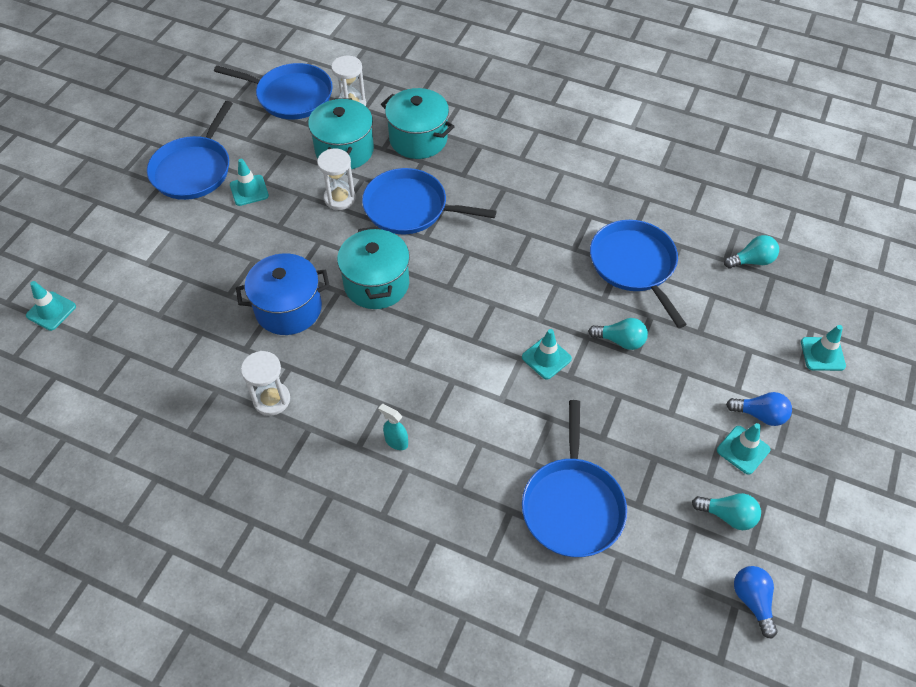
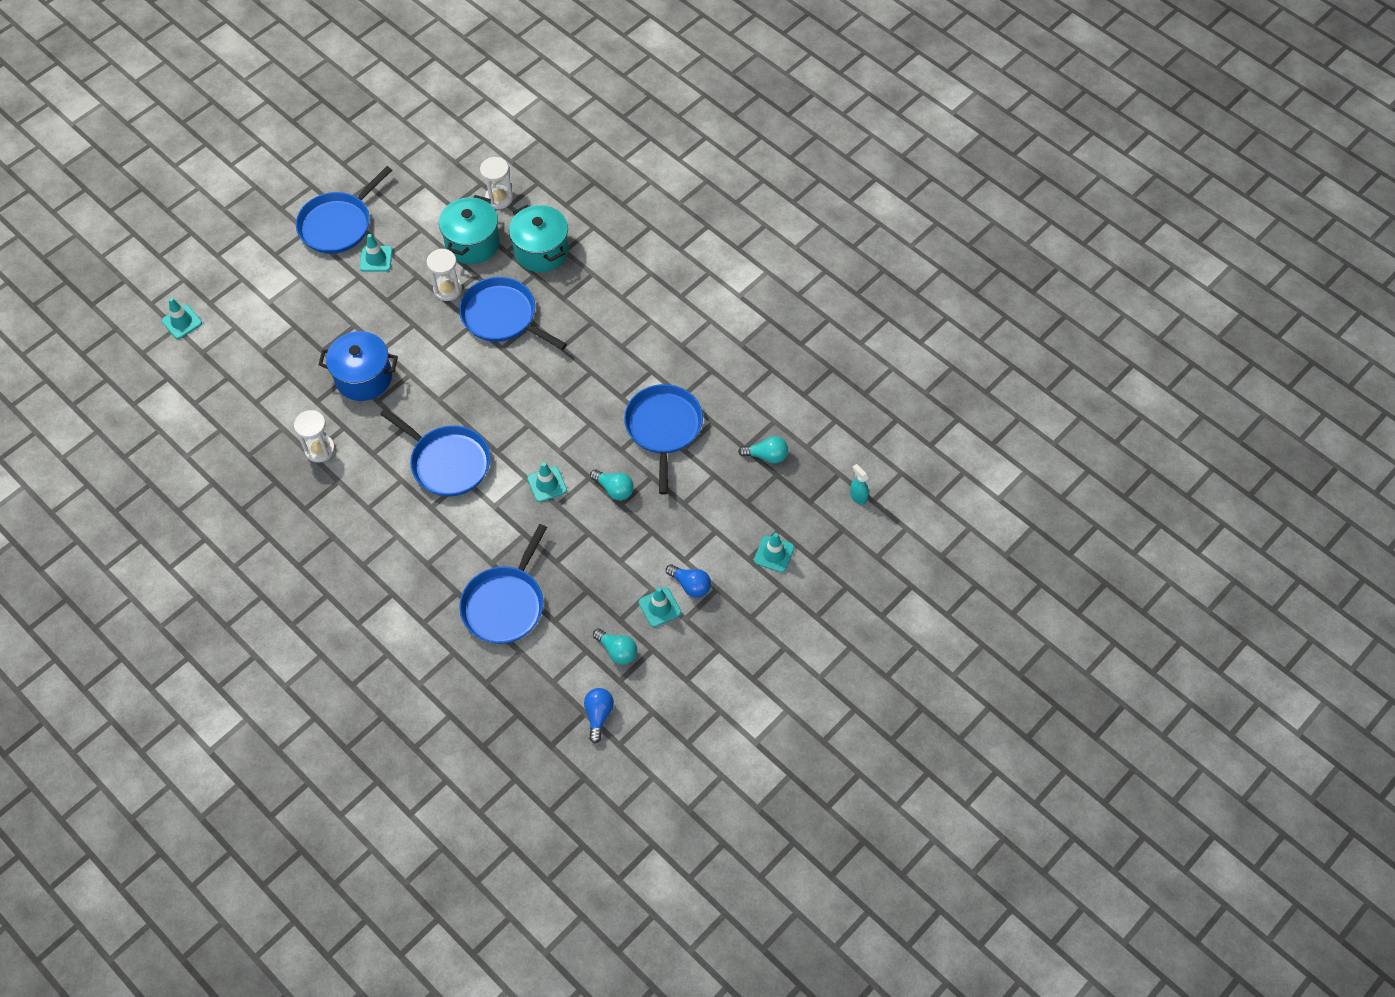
camera: 20 degrees right, 5 degrees up
(291, 96) = (450, 173): blue pan -> blue pan (447, 462)
(376, 284) = (442, 378): turquoise pot -> none
(396, 441) = (398, 513): turquoise spray bottle -> turquoise spray bottle (858, 497)

